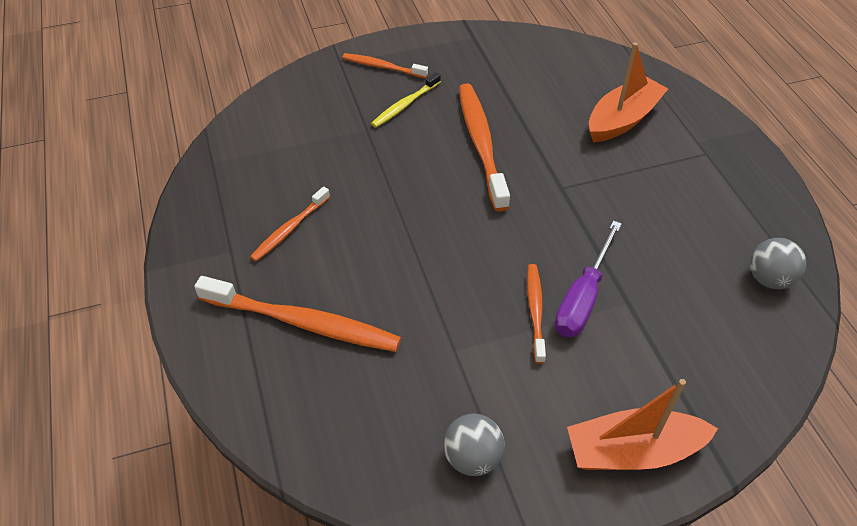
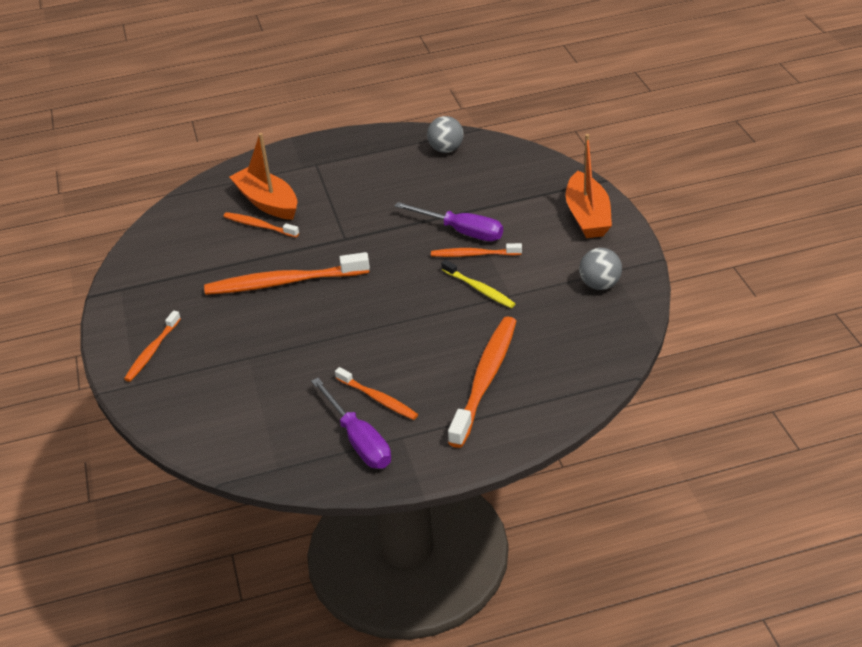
camera: 85 degrees left, 10 degrees down
(233, 217) = (358, 440): none -> purple screwdriver
(405, 105) = (217, 332): yellow toothbrush -> yellow toothbrush (479, 289)
(578, 117) = (259, 226): none -> orange toothbrush

